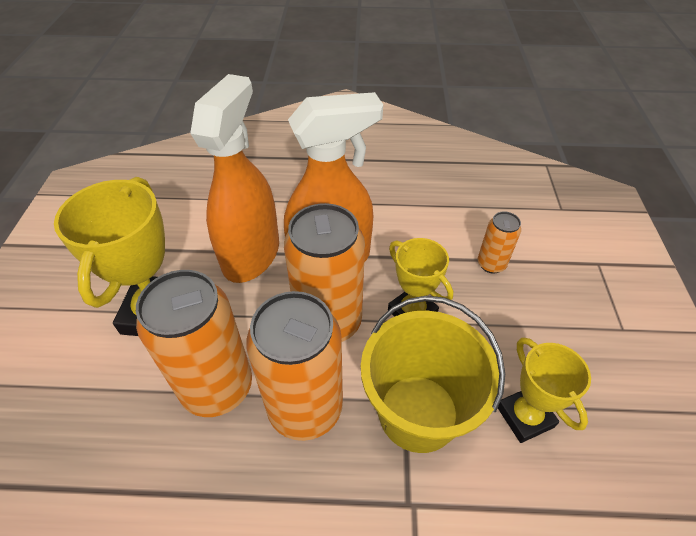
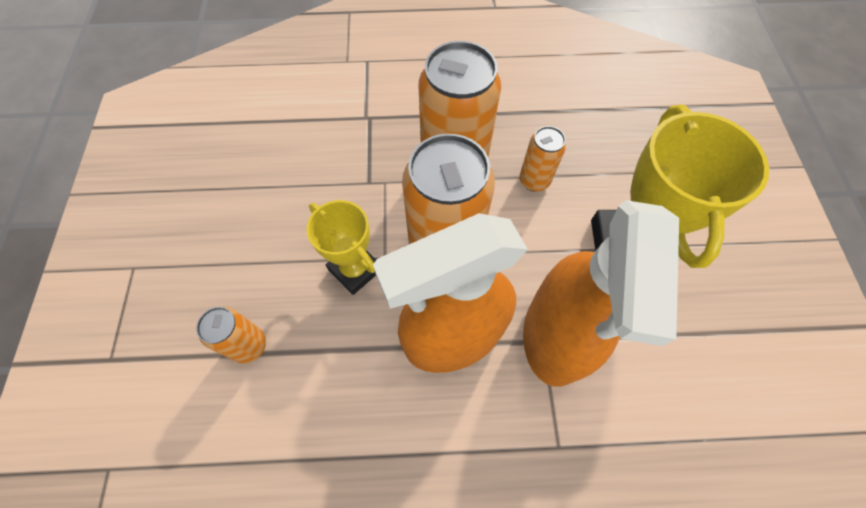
camera: 175 degrees right, 15 degrees up
(217, 387) = (534, 180): orange can -> orange can, size x0.50
(418, 412) = (357, 174): yellow bucket -> none
(525, 416) = (266, 178): yellow trophy -> none

